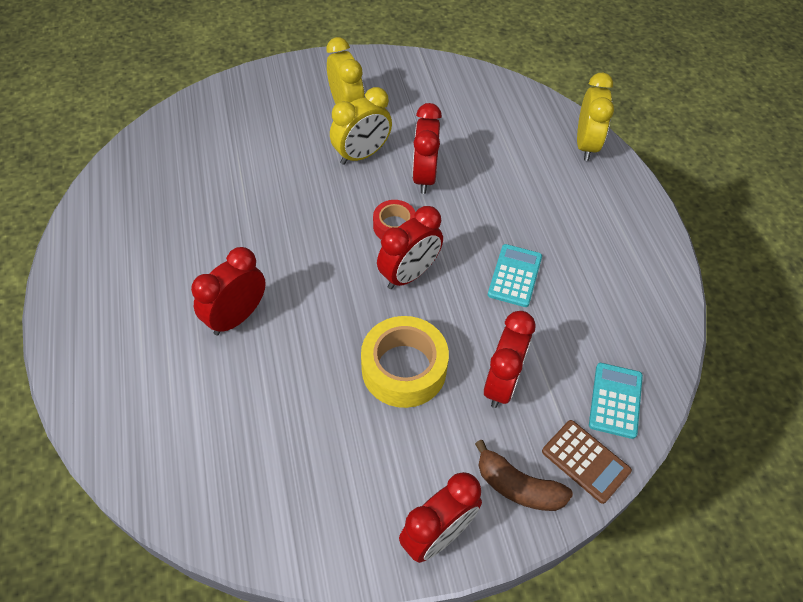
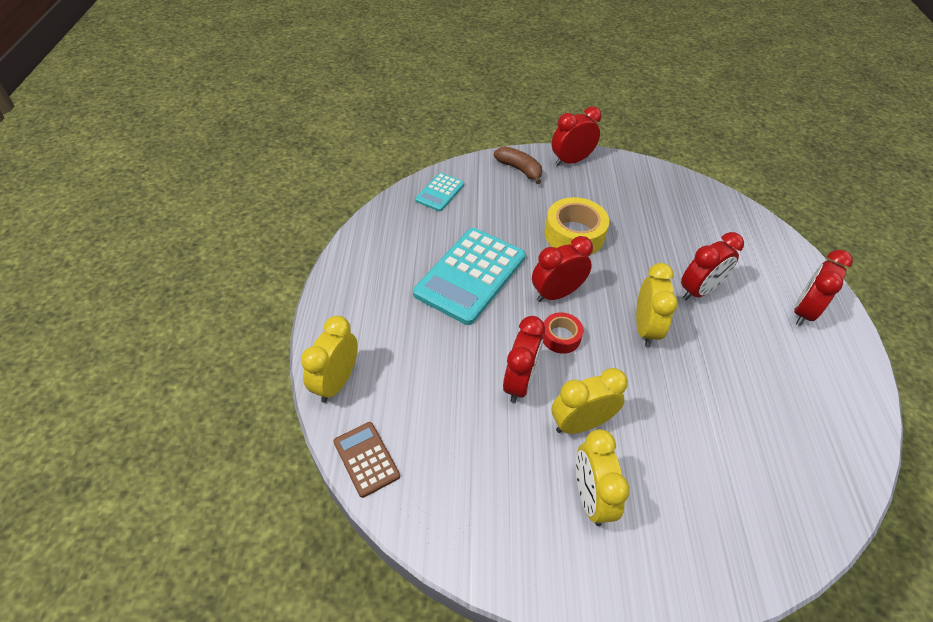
camera: 165 degrees left, 5 degrees down
(303, 254) = (645, 328): none -> yellow clock
(502, 383) = (509, 214): red clock -> red clock (803, 311)
(515, 276) = (470, 275): turquoise calculator -> turquoise calculator, size x1.99
(585, 461) = (475, 171): brown calculator -> brown calculator (366, 459)

